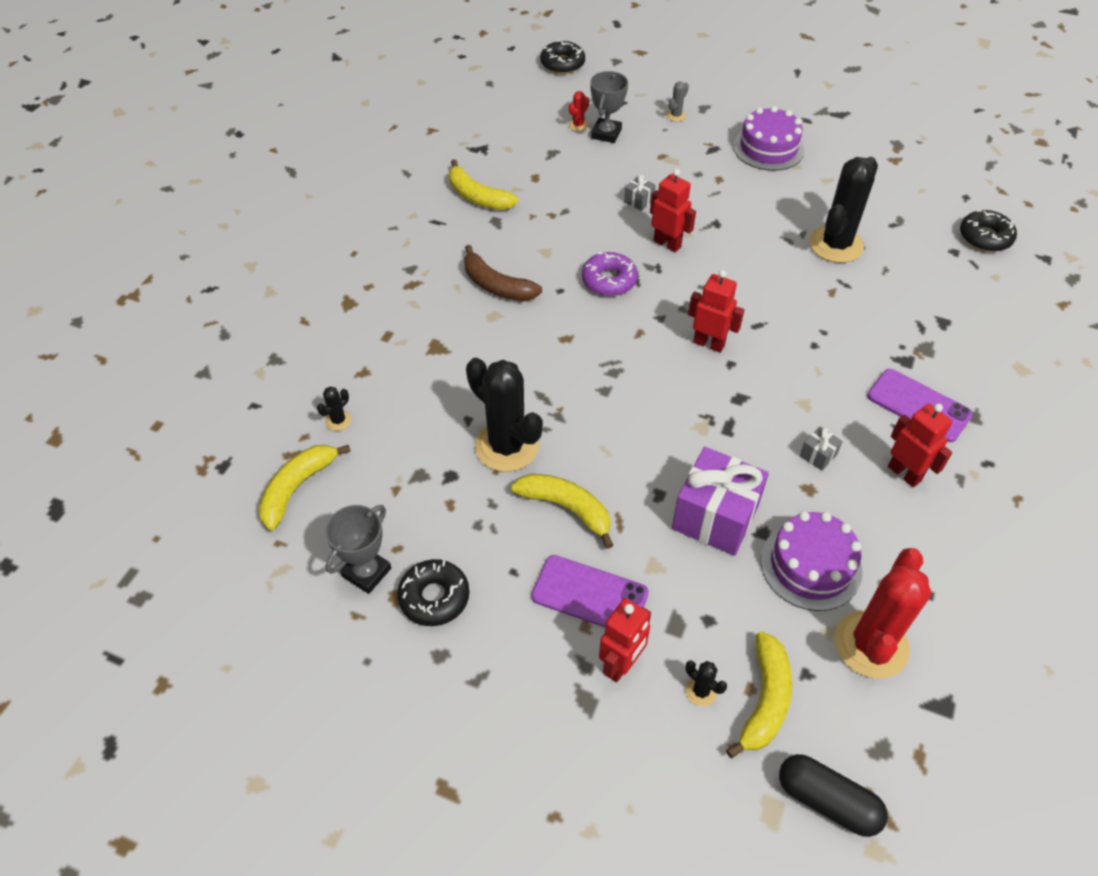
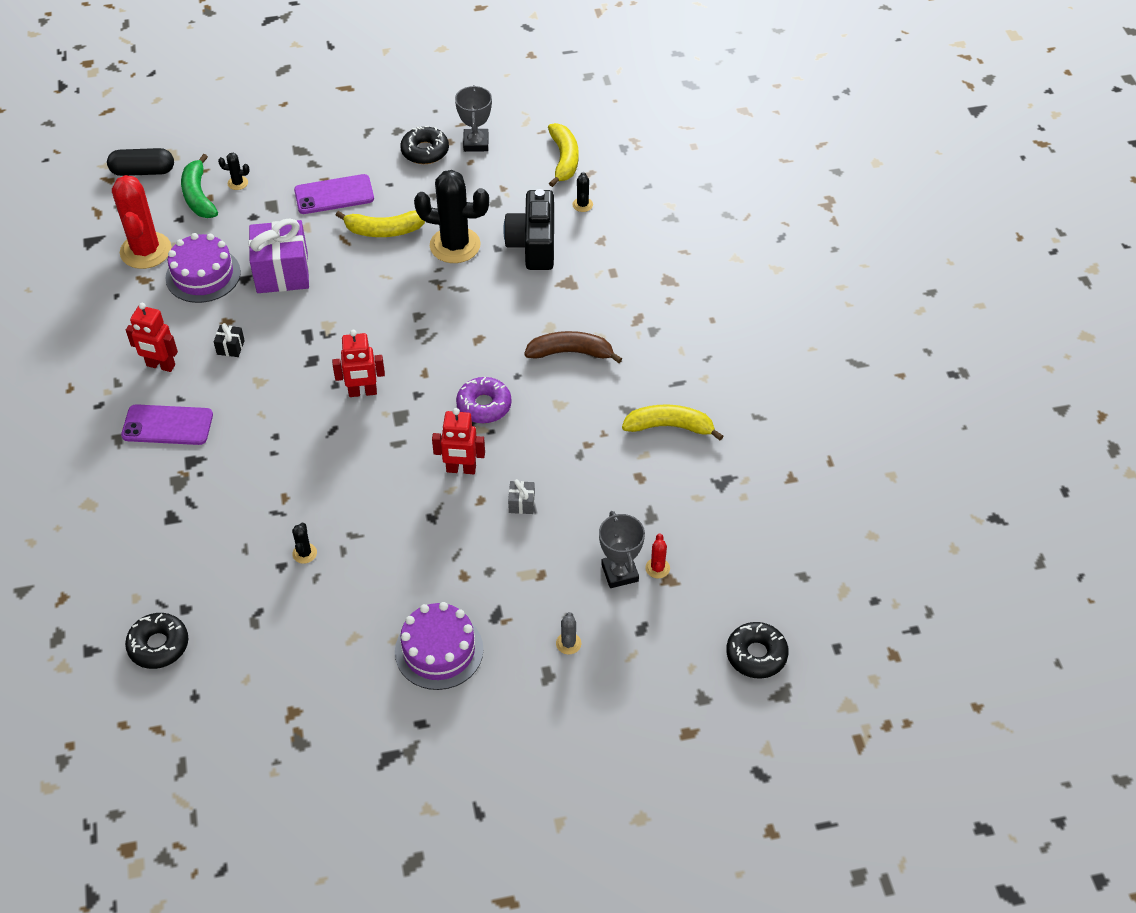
camera: 145 degrees right, 0 degrees up
(429, 403) = (533, 244): none -> black camera
(621, 665) = (291, 173): red robot -> none
(764, 700) = (198, 196): yellow banana -> green banana
(818, 455) = (230, 347): grey gift -> black gift
(836, 245) = (304, 553): black cactus -> black cactus, size x0.42

